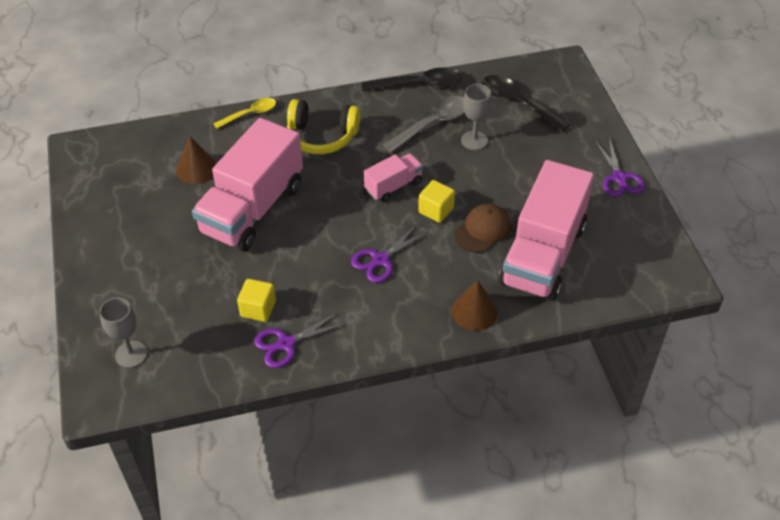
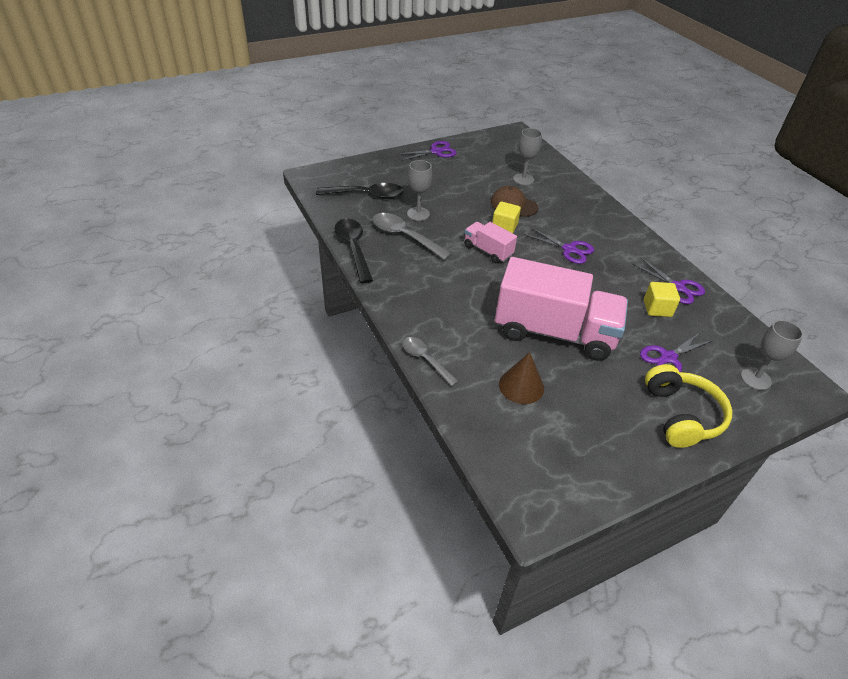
camera: 105 degrees left, 5 degrees down
(186, 289) = (668, 358): none -> purple scissors
(250, 114) = (425, 360): yellow spoon -> grey spoon
(322, 136) = (442, 301): yellow headphones -> yellow headphones (681, 415)
(474, 311) = (589, 204): brown cone -> none
(517, 103) = (366, 195): black spoon -> black spoon turned 120 degrees counterclockwise
(542, 255) = (523, 179): pink truck -> grey goblet

